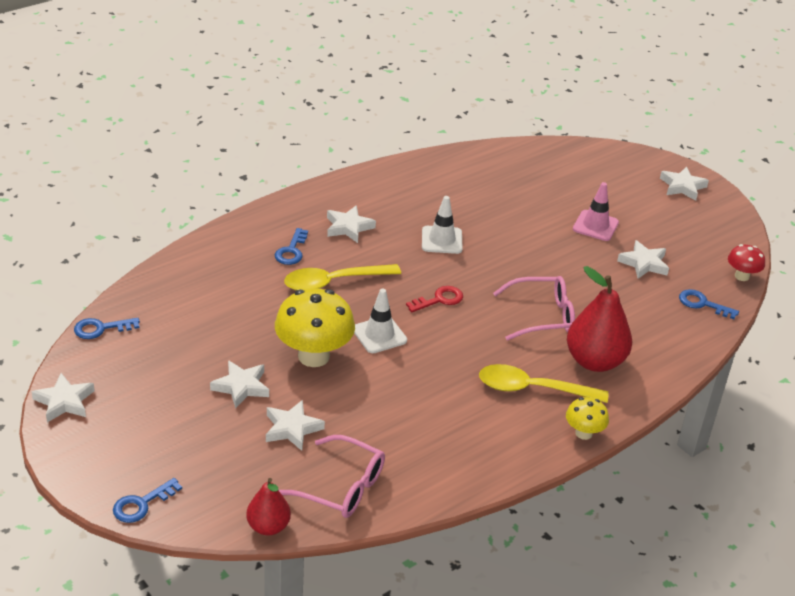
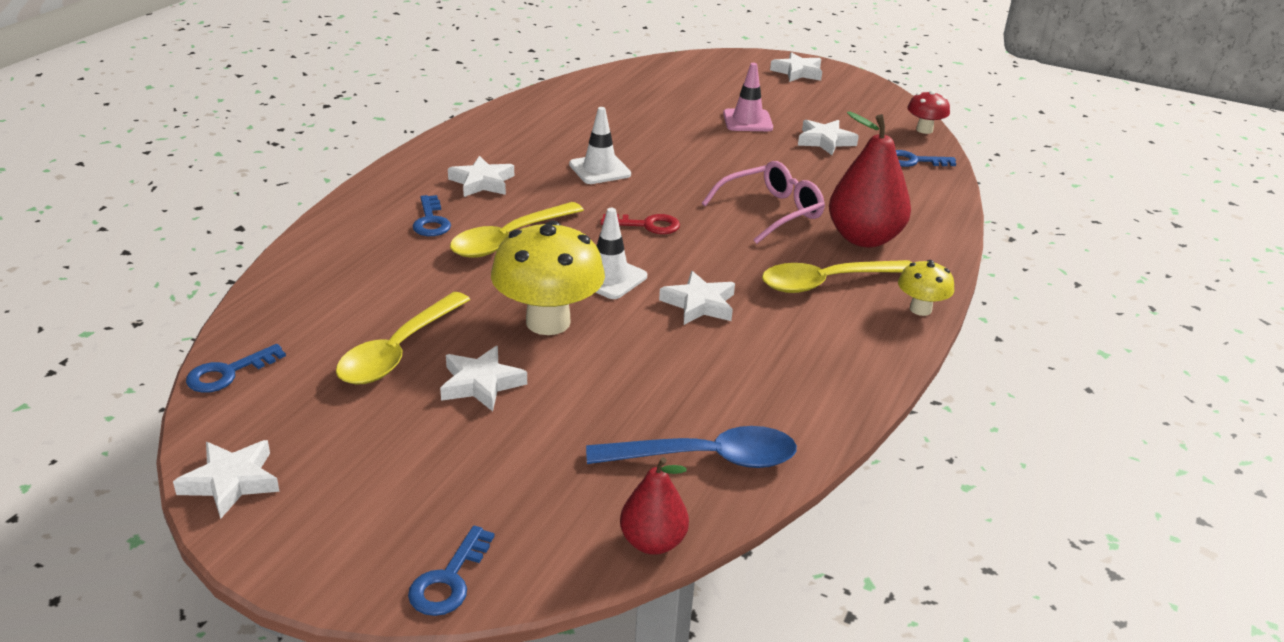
camera: 25 degrees left, 5 degrees down
(207, 346) = (398, 351): none -> yellow spoon
(292, 428) = (586, 411): white star -> white star (699, 304)
(341, 487) = (706, 458): pink glasses -> blue spoon
(439, 300) = (647, 225): red key -> red key turned 60 degrees clockwise

